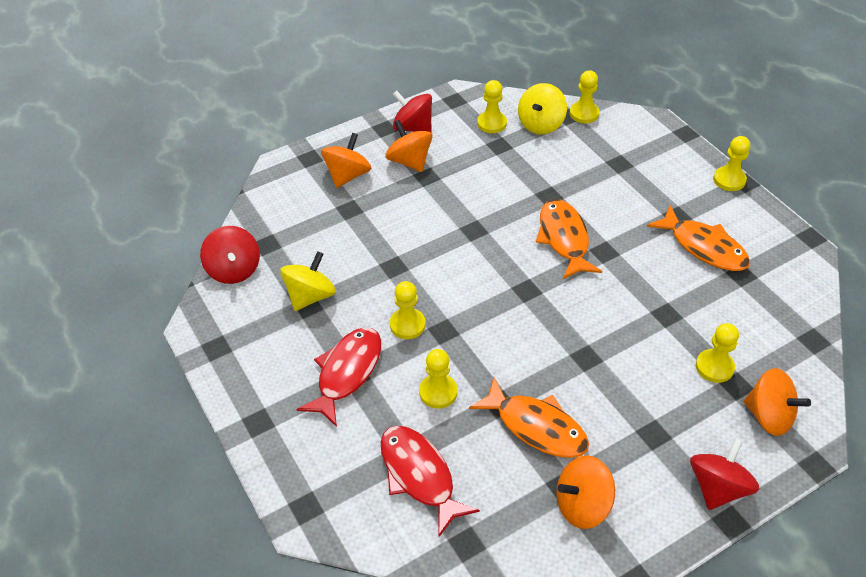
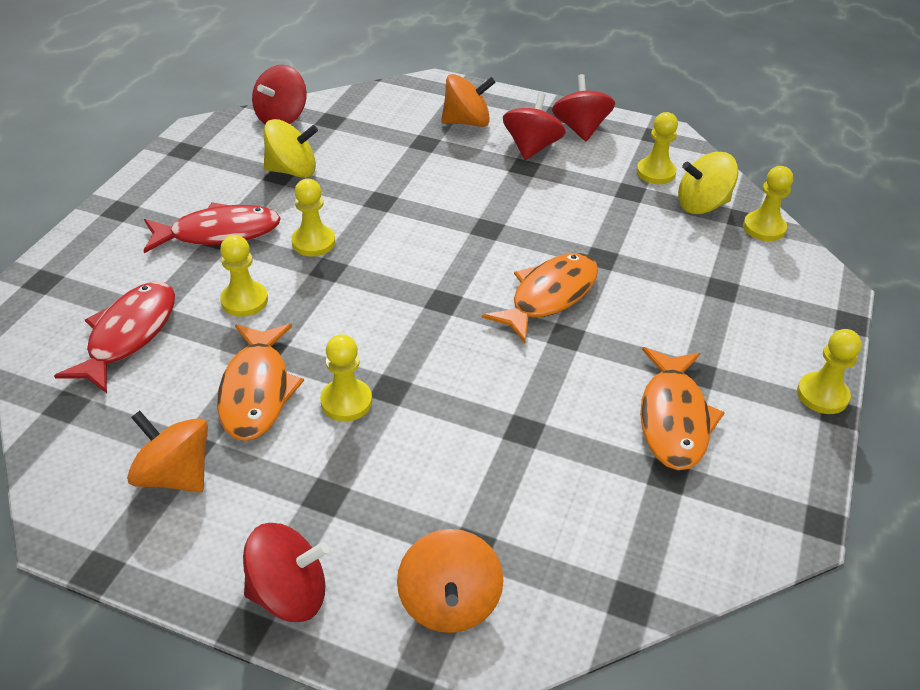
camera: 50 degrees right, 5 degrees down
(409, 161) = (531, 147): orange spinning top -> red spinning top
(714, 367) = (482, 511): yellow pawn -> yellow pawn (346, 401)

